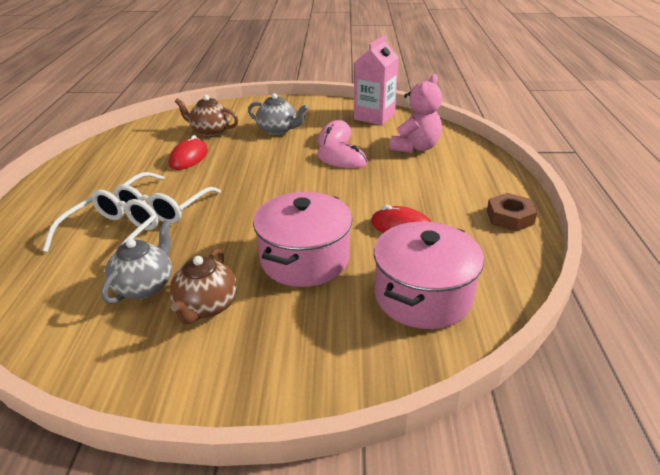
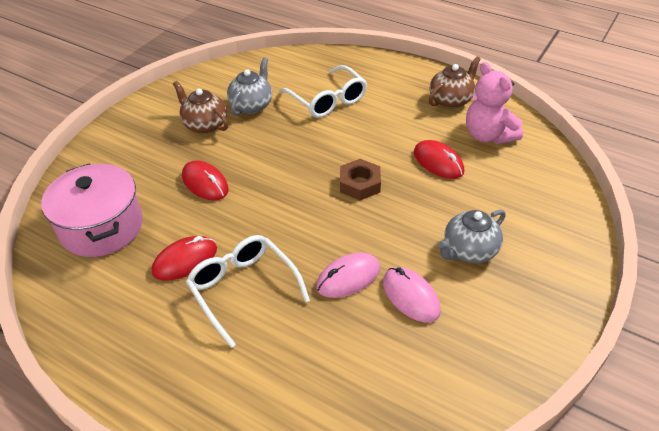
camera: 120 degrees right, 10 degrees up
(145, 286) = (252, 105): grey teapot -> grey teapot turned 120 degrees counterclockwise
(164, 207) = (349, 130): white glasses -> white glasses (243, 289)
(210, 132) = (499, 192): brown teapot -> brown teapot (451, 100)
(304, 259) = (205, 183): pink pot -> red mouse
(374, 116) = (458, 379): pink carton -> none
(415, 147) = (325, 370): pink teddy bear -> pink teddy bear (488, 135)
(510, 217) = (115, 357): brown nut -> brown nut (359, 184)

